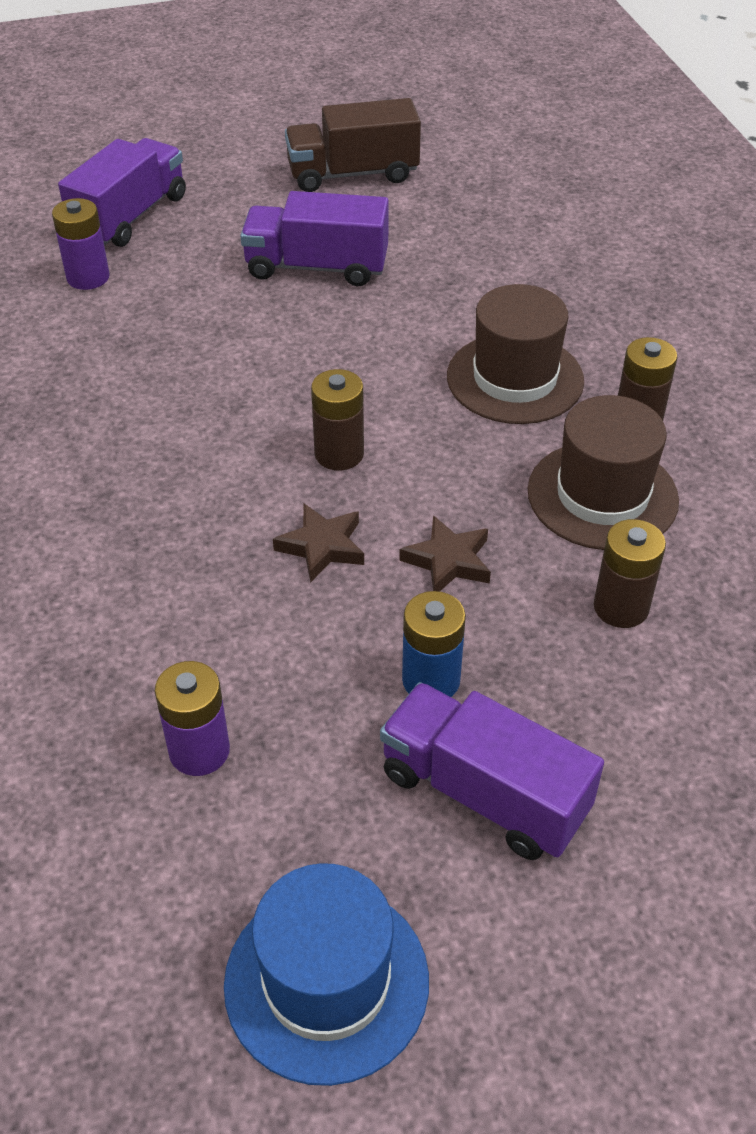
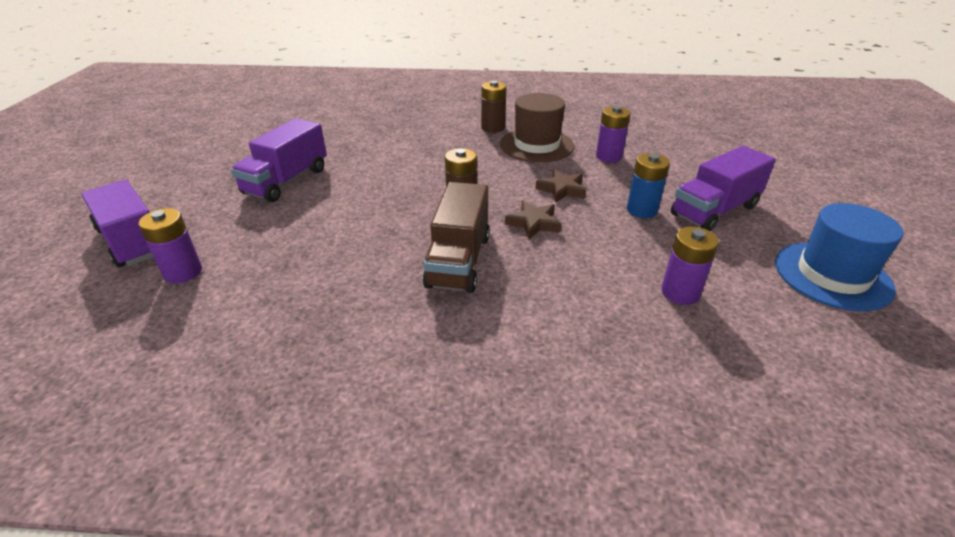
camera: 70 degrees left, 10 degrees down
(353, 174) = (209, 154): brown truck -> brown truck (458, 261)
(515, 378) = (440, 147): brown hat -> none
(621, 607) = (609, 156): brown battery -> purple battery

